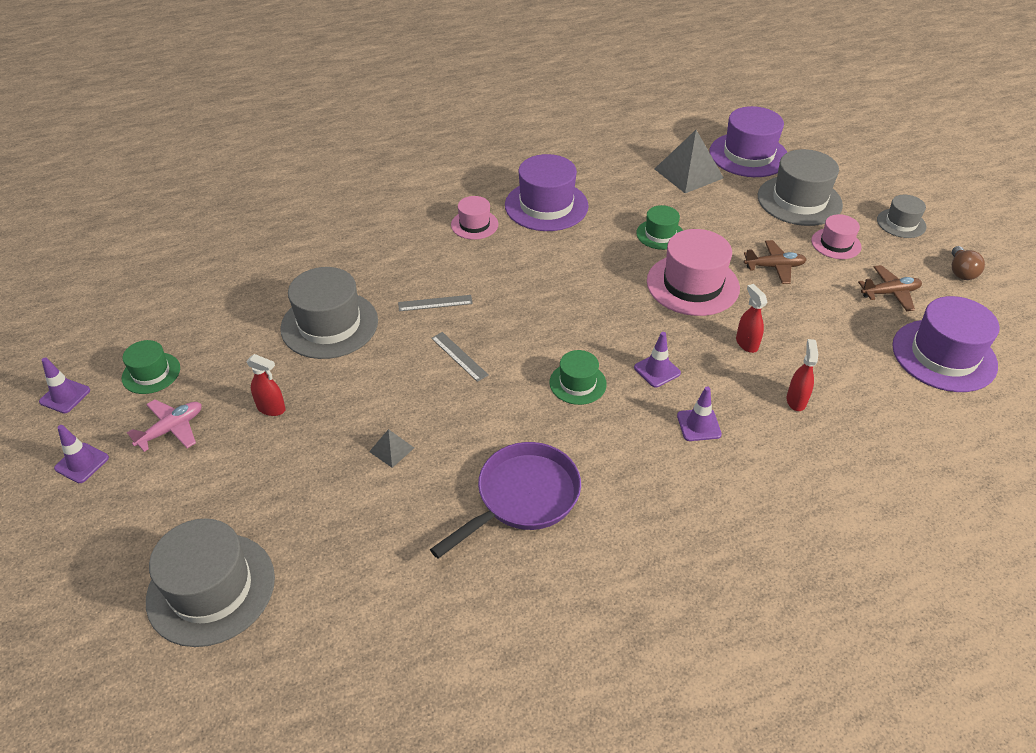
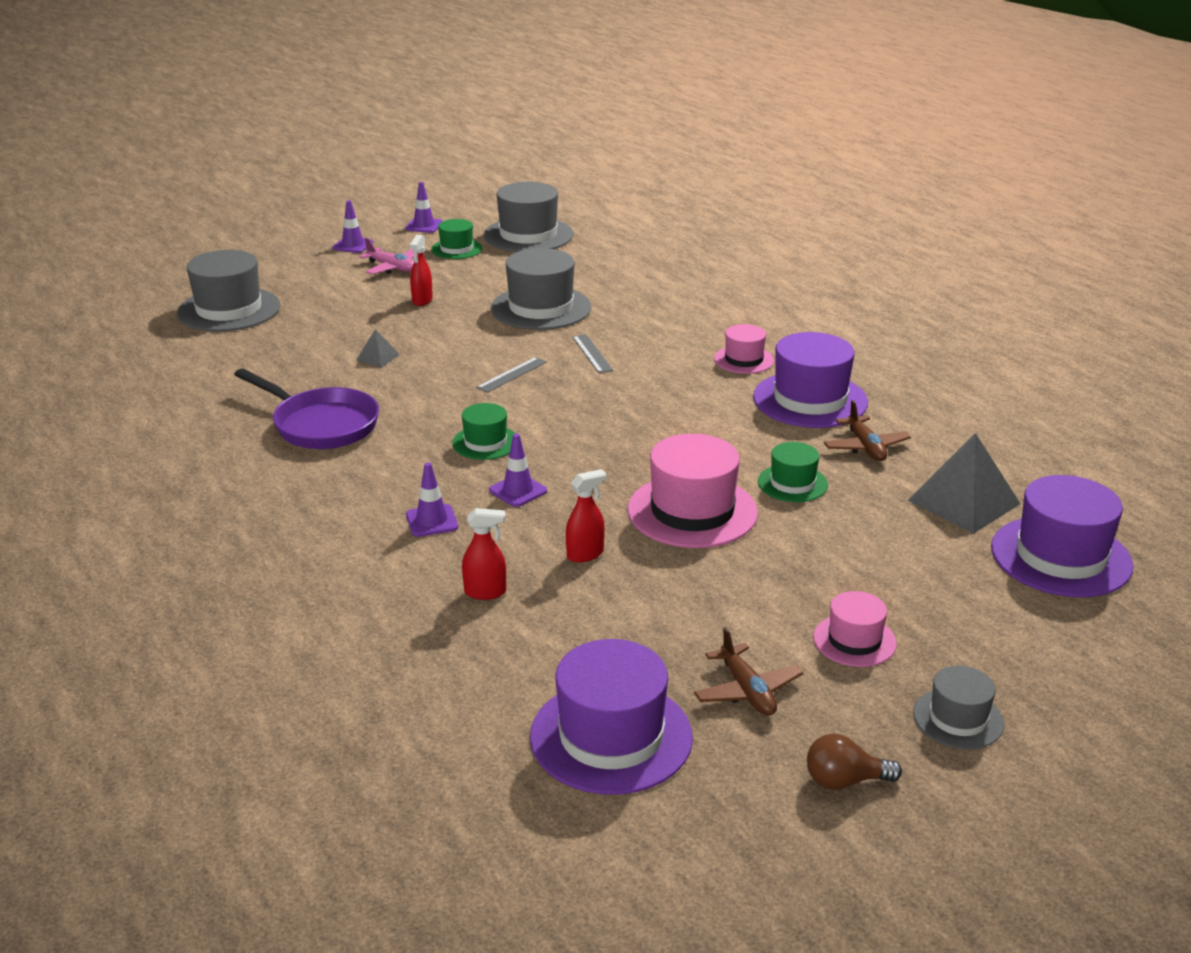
camera: 80 degrees right, 15 degrees down
(774, 267) = (763, 579): brown plane -> brown plane (865, 447)
(799, 200) = (957, 606): grey hat -> grey hat (528, 235)

